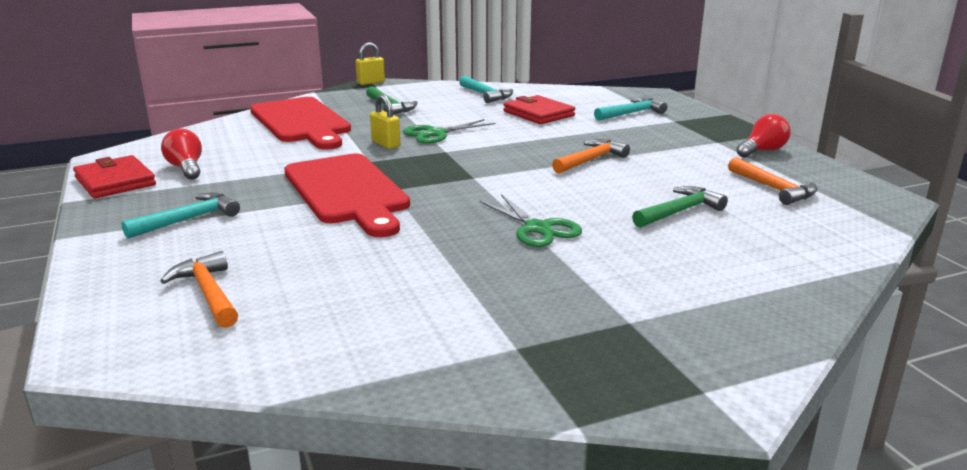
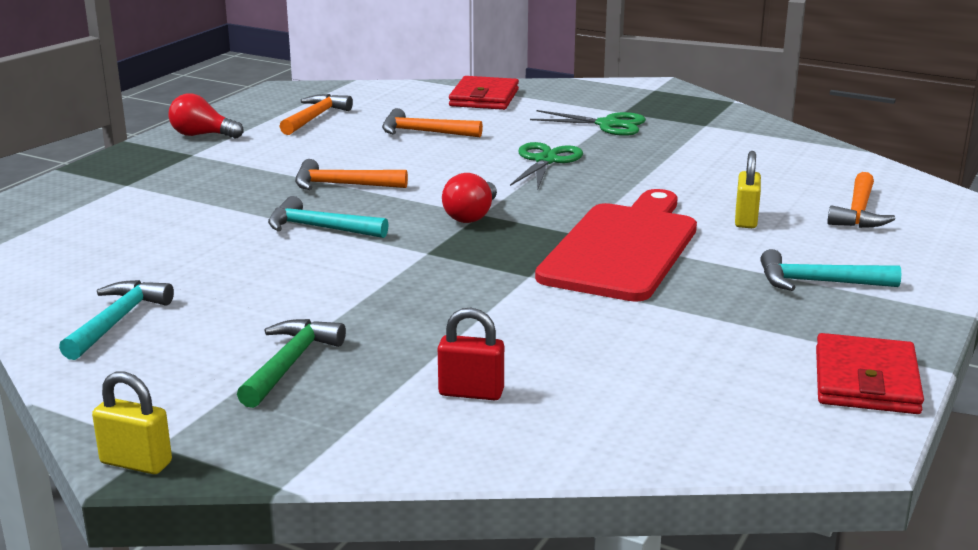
camera: 130 degrees left, 0 degrees up
(186, 168) = (753, 363): red light bulb -> red light bulb (471, 216)
(301, 122) = (471, 393): red cutting board -> red padlock
(386, 144) = (460, 292): yellow padlock -> yellow padlock (746, 220)
(436, 134) = (373, 280): green scissors -> green scissors (608, 125)
(538, 114) = (188, 255): red wallet -> red wallet (484, 98)
(631, 113) = (117, 209): turquoise hammer -> turquoise hammer (320, 228)
(679, 212) = (424, 132): green hammer -> orange hammer

